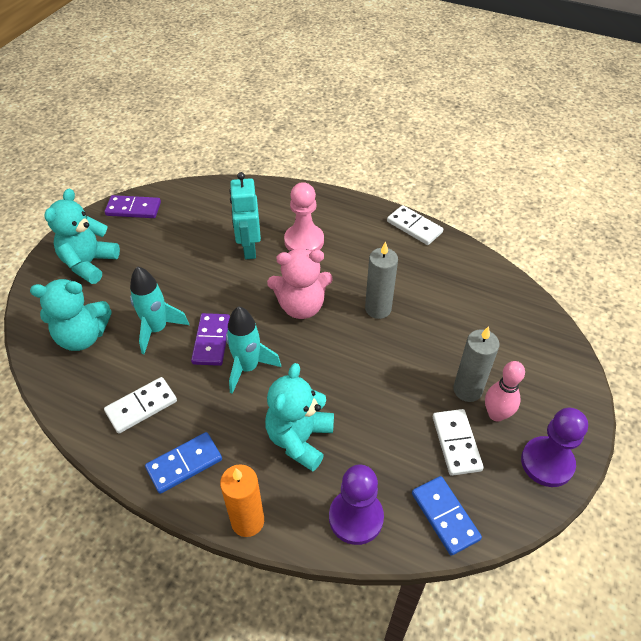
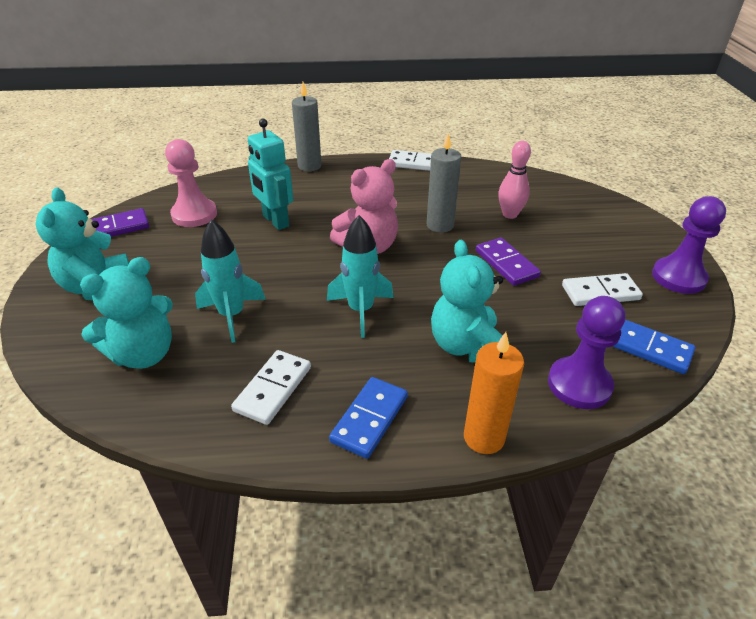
camera: 30 degrees left, 10 degrees down
(212, 341) = (302, 303): purple domino -> purple domino (506, 264)
(304, 241) = (325, 200): pink pawn -> pink pawn (194, 214)
(456, 443) = (600, 293): white domino -> white domino turned 60 degrees counterclockwise
(467, 390) = (569, 253): grey candle -> grey candle (309, 166)
(496, 414) = (608, 261): pink bowling pin -> pink bowling pin (510, 214)

